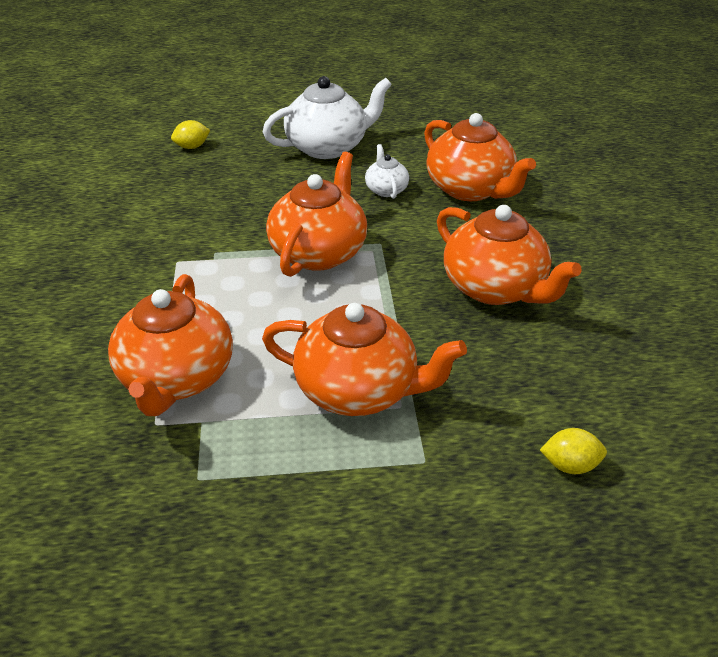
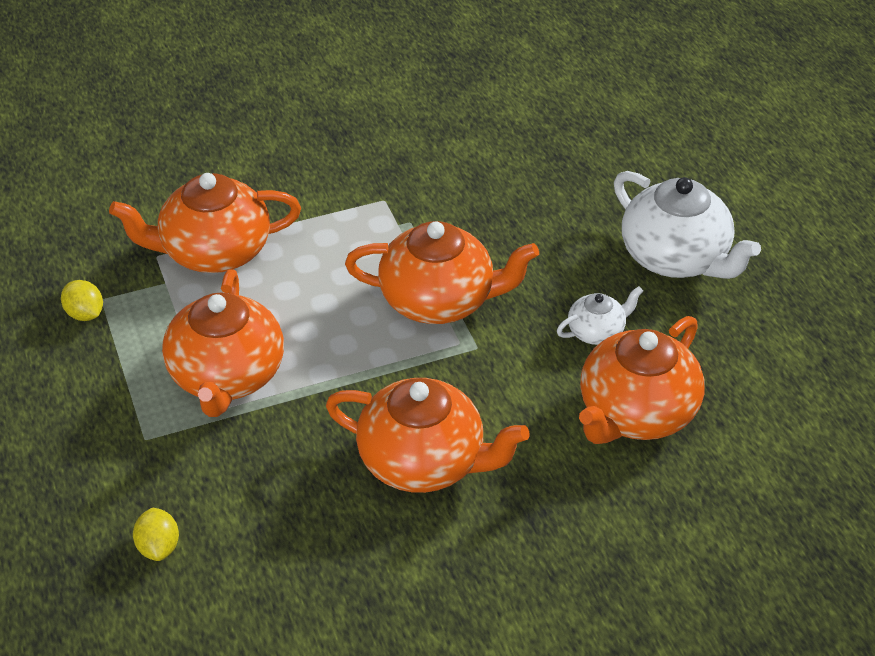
camera: 75 degrees right, 5 degrees up
(192, 147) = (614, 143): yellow lemon -> yellow lemon (85, 314)
(495, 288) = (424, 462): orange teapot -> orange teapot turned 105 degrees counterclockwise

